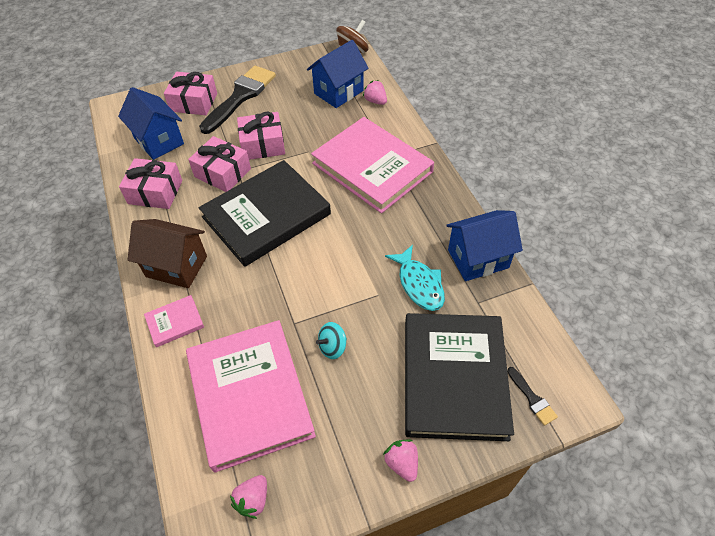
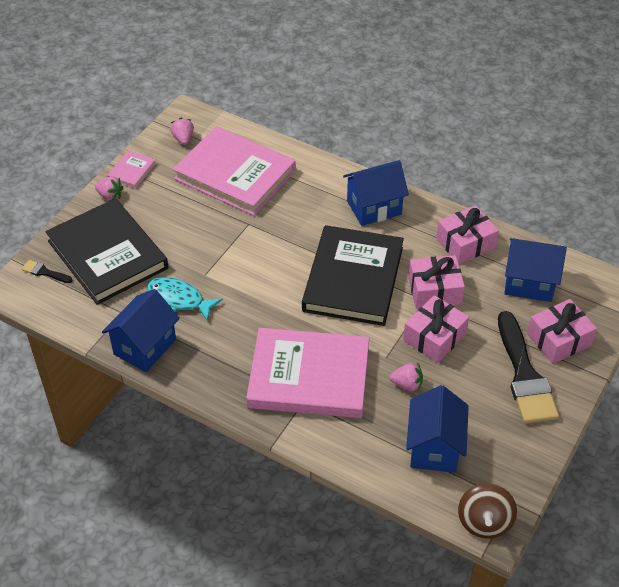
camera: 140 degrees right, 5 degrees down
(175, 322) = (330, 180): pink book -> pink book (132, 171)
(176, 266) = (374, 208): brown house -> blue house
(332, 347) = (207, 225): turquoise spinning top -> none
(375, 101) = (382, 461): pink strawberry -> pink strawberry (407, 384)

